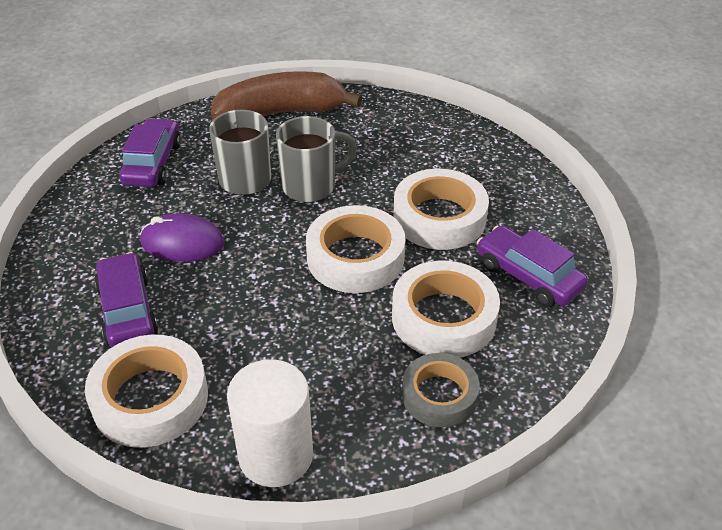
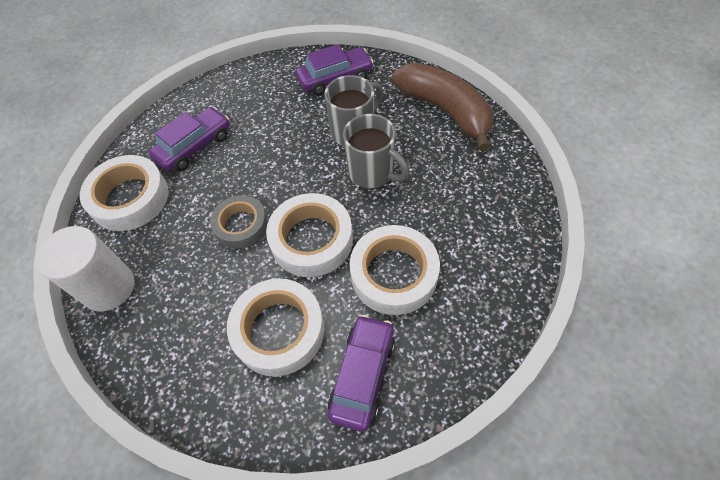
camera: 65 degrees right, 15 degrees up
(182, 242) = (268, 136): purple mouse -> none
(439, 395) = (197, 364): grey tape -> grey tape (241, 225)

